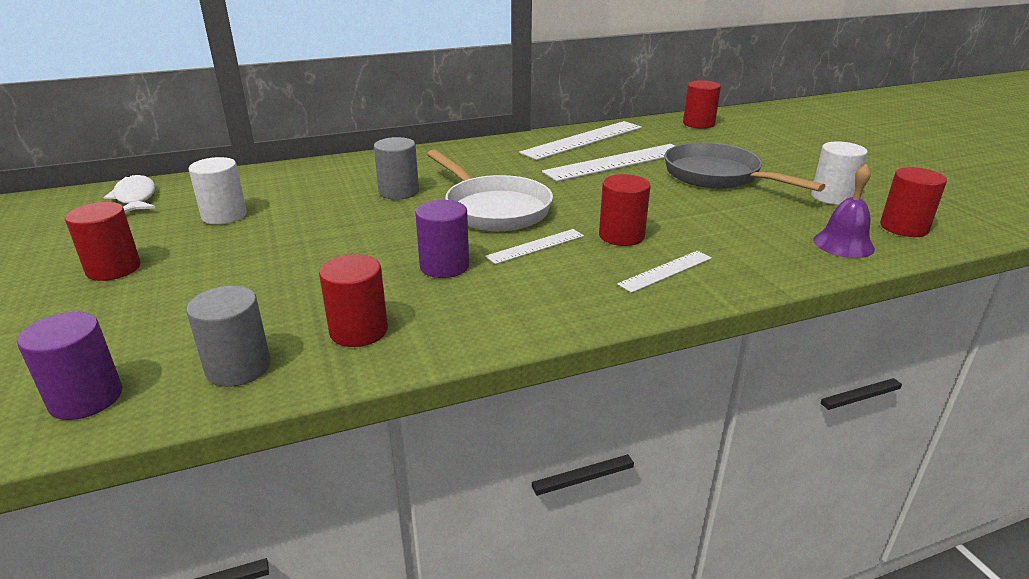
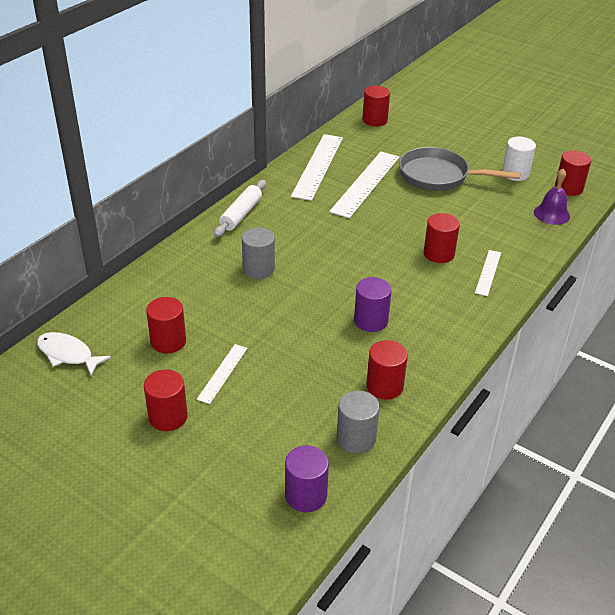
camera: 35 degrees left, 10 degrees up
(224, 215) = (168, 341): white cylinder -> red cylinder
(450, 153) = (241, 214): none -> white rolling pin
(493, 209) = (340, 260): white pan -> none
(535, 246) = (402, 282): white ruler -> white ruler (222, 373)

